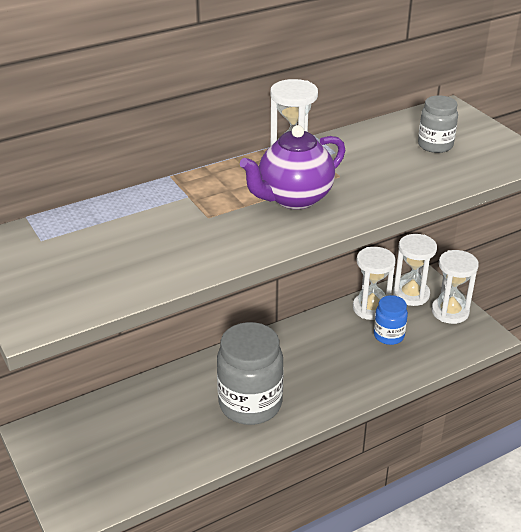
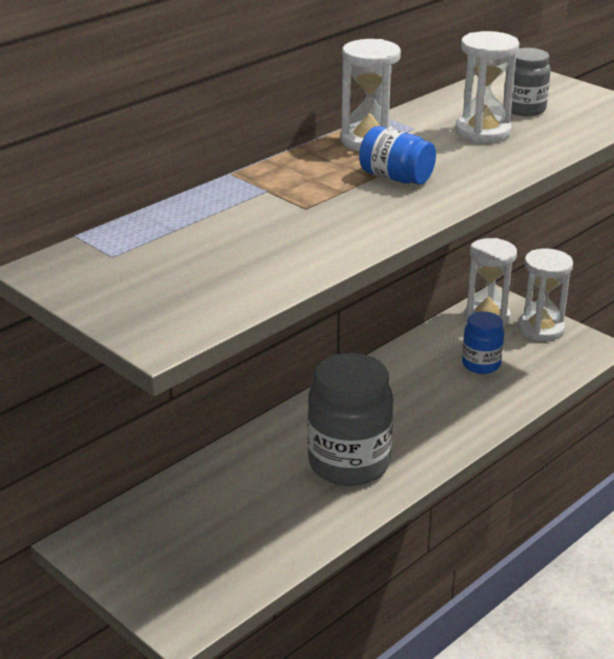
camera: 15 degrees left, 5 degrees down
(294, 198) = (396, 178): purple teapot -> blue jar
(371, 308) = (446, 339): white hourglass -> white hourglass (482, 132)

